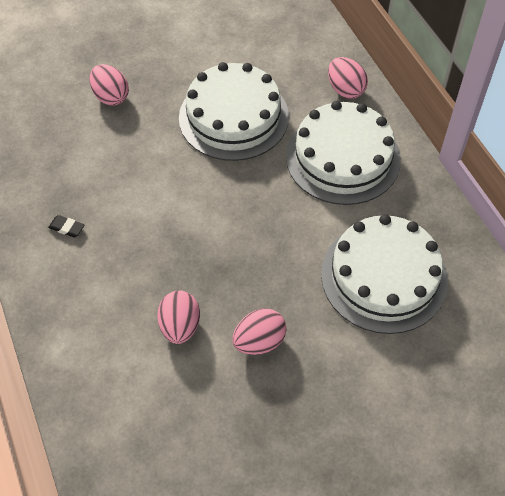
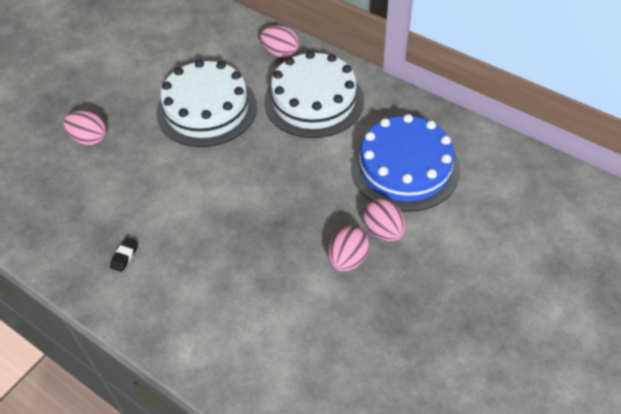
camera: 30 degrees left, 5 degrees down
(67, 228) = (124, 256): black eraser -> black eraser turned 60 degrees counterclockwise
(180, 326) = (277, 281): pink egg -> pink egg (383, 231)
(384, 277) = (405, 168): white cake -> blue cake

